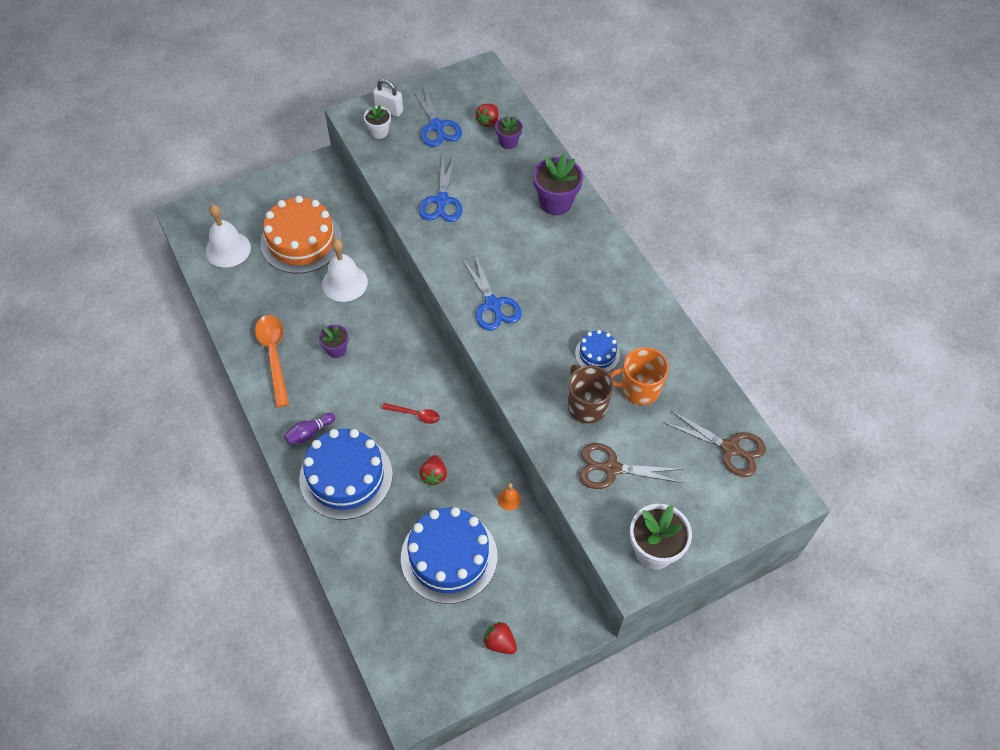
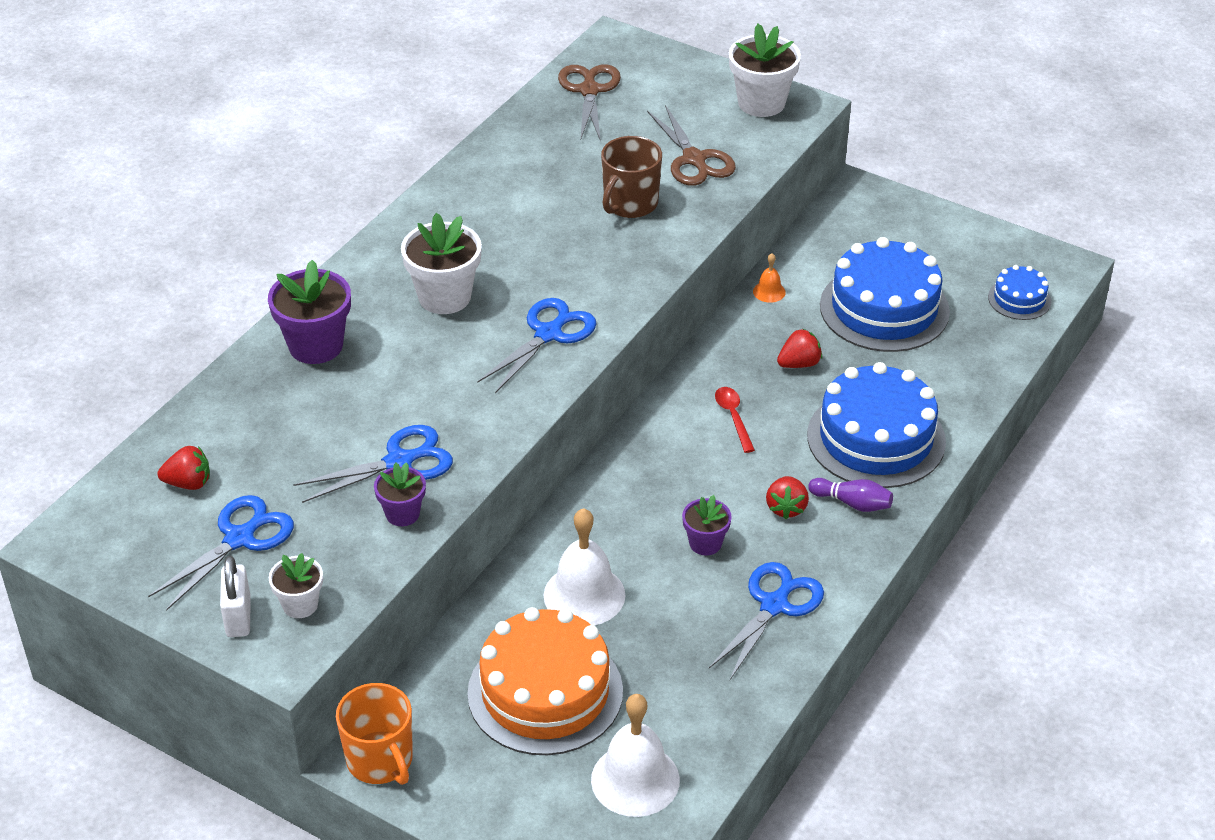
camera: 120 degrees left, 15 degrees down
(274, 355) = (774, 605): orange spoon -> blue scissors
(500, 643) = (935, 234): red strawberry -> red strawberry (786, 508)
(508, 142) = (222, 441): purple flower pot -> purple flower pot (402, 514)
(558, 273) = (444, 297): none -> white flower pot
(597, 354) = (548, 221): blue cake -> blue cake (1019, 299)
(639, 389) = (569, 174): orange mug -> orange mug (380, 760)

